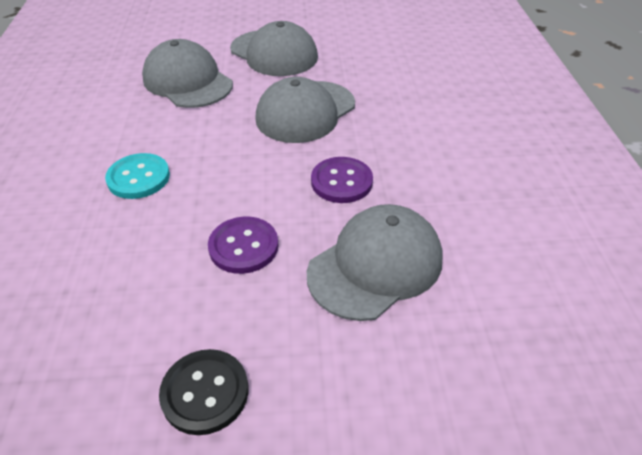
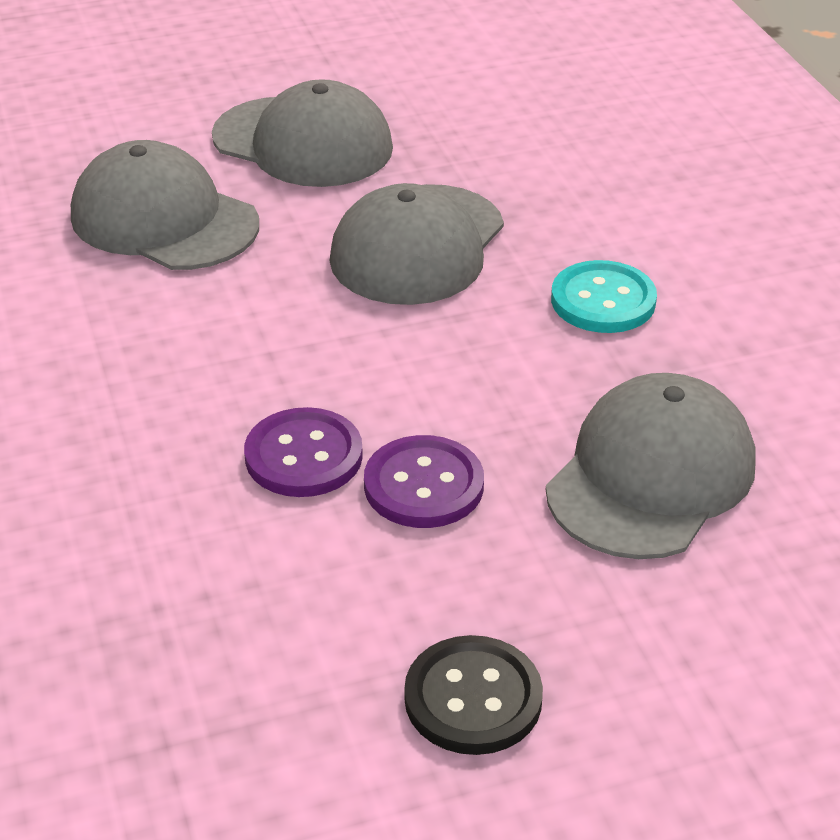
camera: 15 degrees left, 5 degrees down
(138, 178) = (174, 407): turquoise button -> turquoise button (603, 300)
(341, 182) = (538, 356): purple button -> purple button (303, 456)

